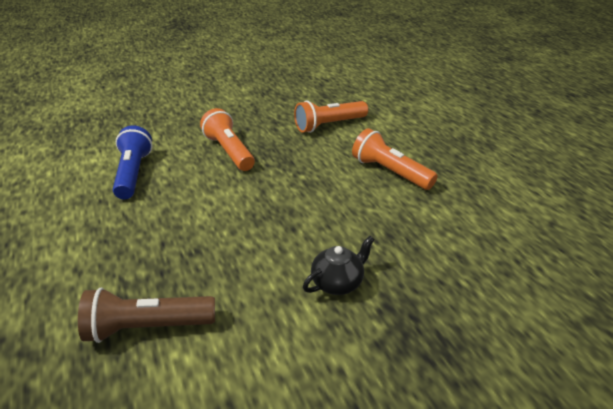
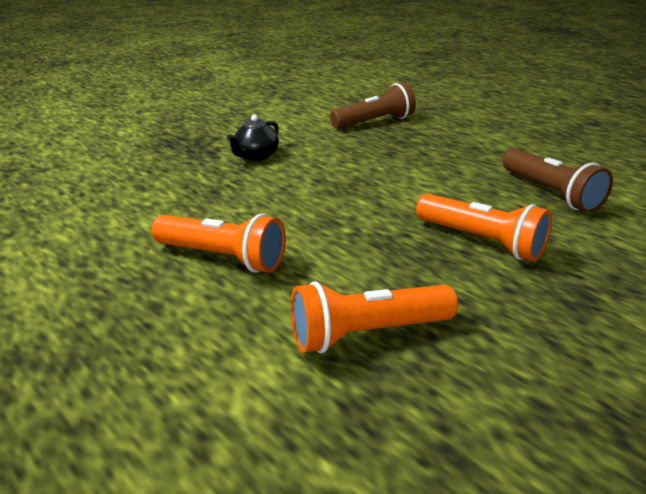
camera: 160 degrees right, 5 degrees down
(133, 173) = (550, 193): blue flashlight -> brown flashlight
(329, 125) = (367, 333): orange flashlight -> orange flashlight turned 150 degrees counterclockwise

